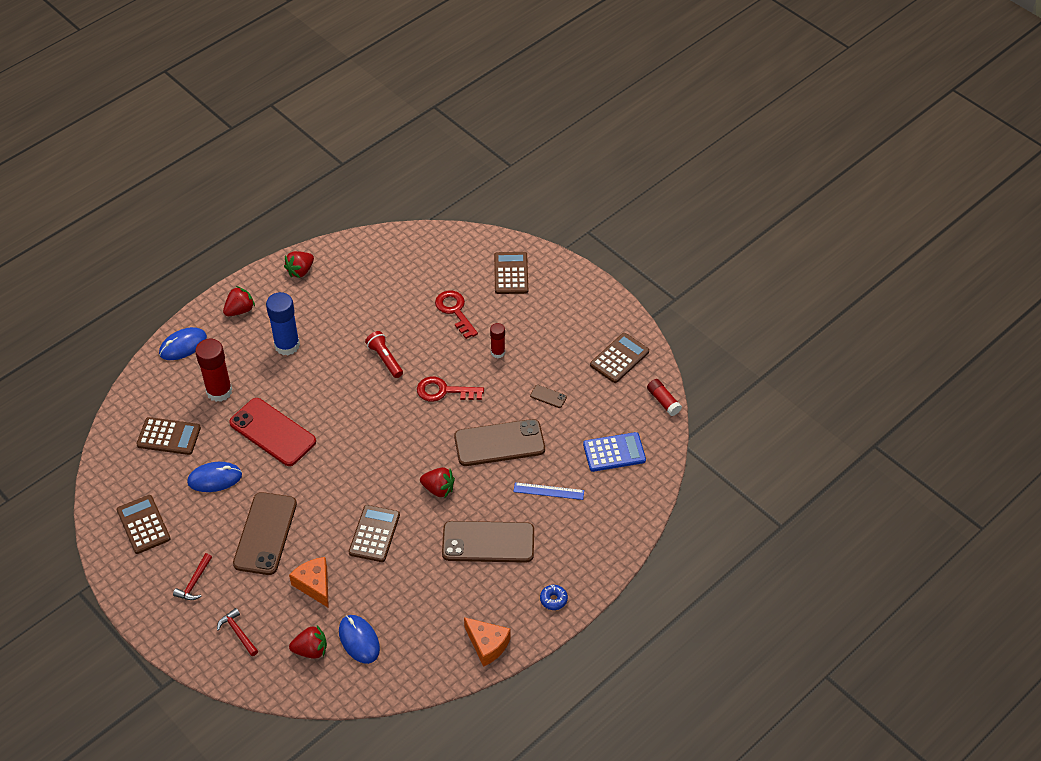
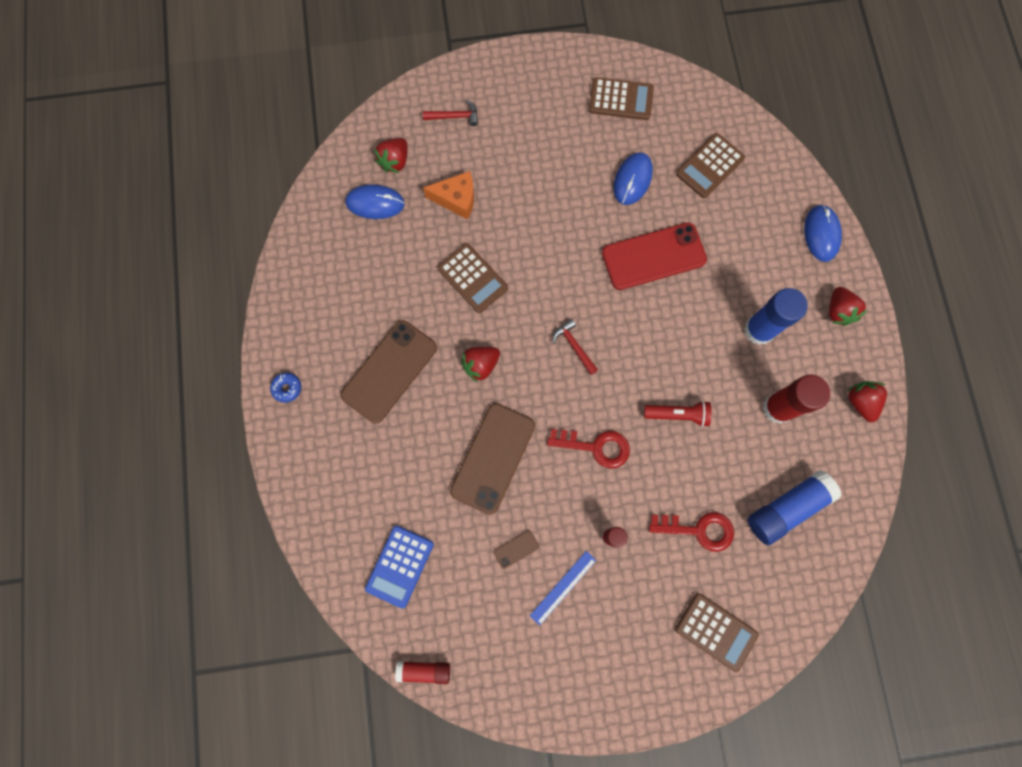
camera: 125 degrees right, 25 degrees up
(194, 582) = (530, 109): red hammer -> red hammer (574, 346)
(219, 391) = (738, 236): red glue stick -> red glue stick (778, 408)
(265, 534) = (540, 189): brown phone -> none
(404, 275) = (786, 508): none -> blue glue stick
(444, 391) = (595, 447): red key -> red key turned 60 degrees clockwise
(487, 645) = (289, 302): orange cheese -> none
(548, 491) = (403, 467): blue ruler -> blue ruler (563, 587)
(619, 358) = (513, 666): brown calculator -> none

